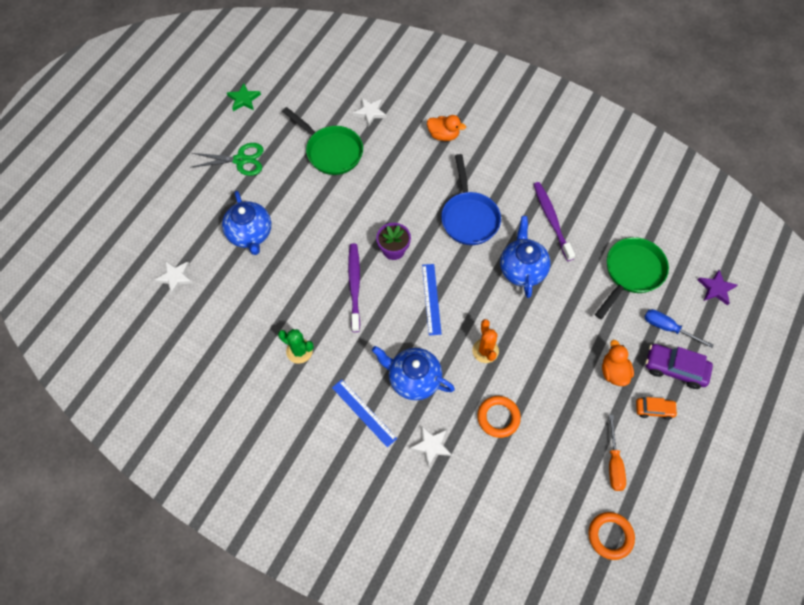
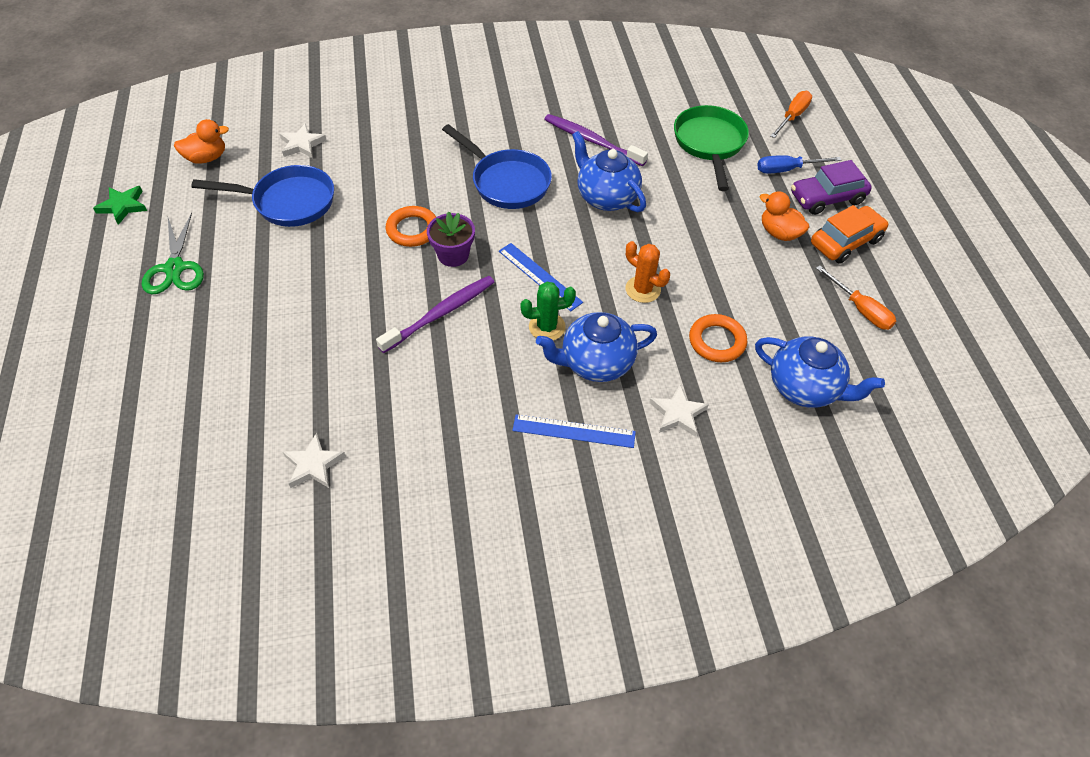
camera: 40 degrees left, 10 degrees down
(175, 277) = (194, 441): white star -> white star (313, 465)
(240, 160) = (175, 268): green scissors -> green scissors turned 120 degrees clockwise
(250, 234) = (259, 336): blue teapot -> blue teapot (805, 388)
(299, 351) = (437, 419): green cactus -> green cactus (547, 327)
(331, 151) = (288, 202): green pan -> blue pan
(354, 285) = (441, 314): purple toothbrush -> purple toothbrush turned 90 degrees clockwise
(443, 135) = (407, 125): orange duck -> orange duck (206, 158)
(610, 536) = (923, 374): orange ring -> orange ring (412, 230)
(654, 409) = (845, 242): orange car -> orange car, size x1.64
(716, 288) = (792, 116): purple star -> orange screwdriver

